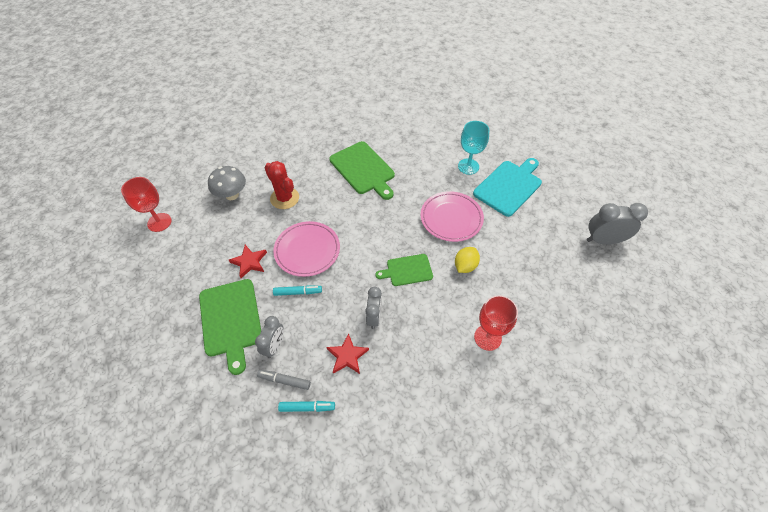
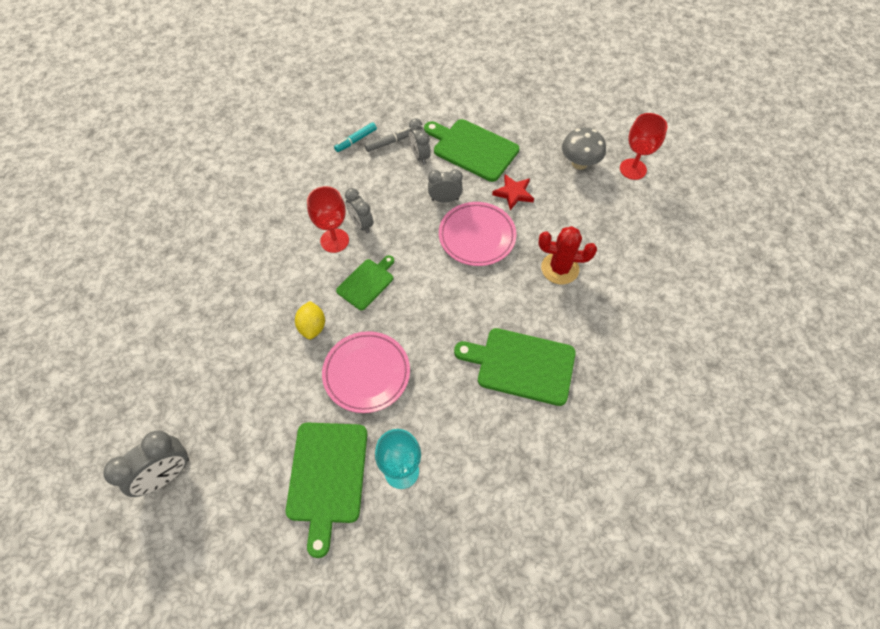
camera: 140 degrees right, 5 degrees up
(232, 195) = (612, 235): grey mushroom -> grey mushroom (579, 163)
(298, 292) = (445, 199): turquoise marker -> grey clock
(347, 356) = (357, 185): red star -> none
(487, 337) = (248, 273): red goblet -> red goblet (334, 240)
(509, 186) = (327, 477): turquoise cutting board -> green cutting board

